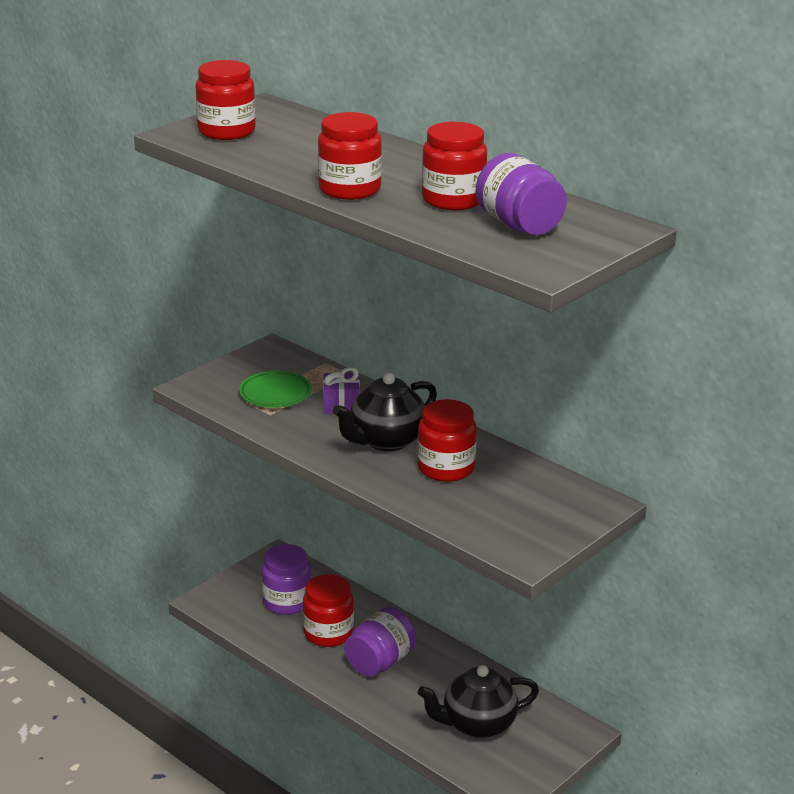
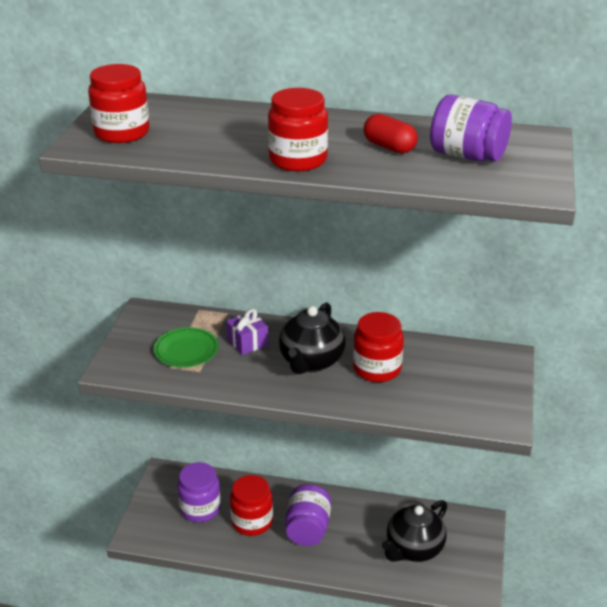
camera: 30 degrees left, 5 degrees up
(453, 200) = (389, 147): red jar -> red capsule

